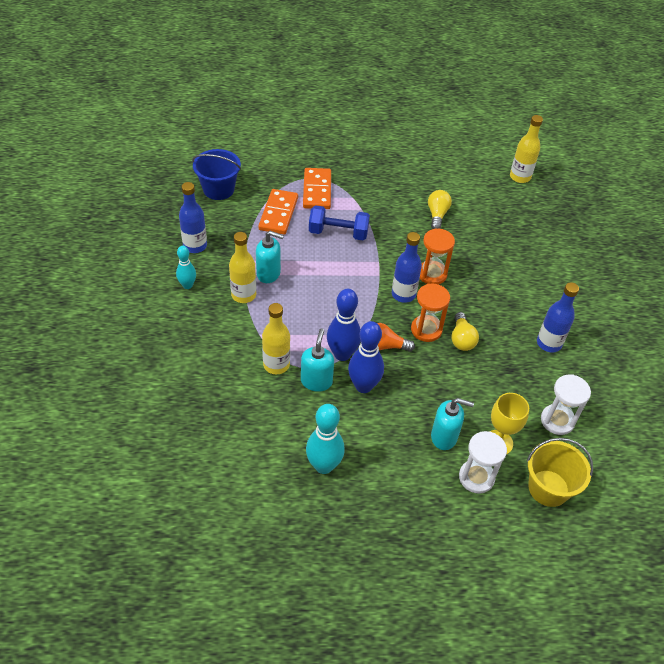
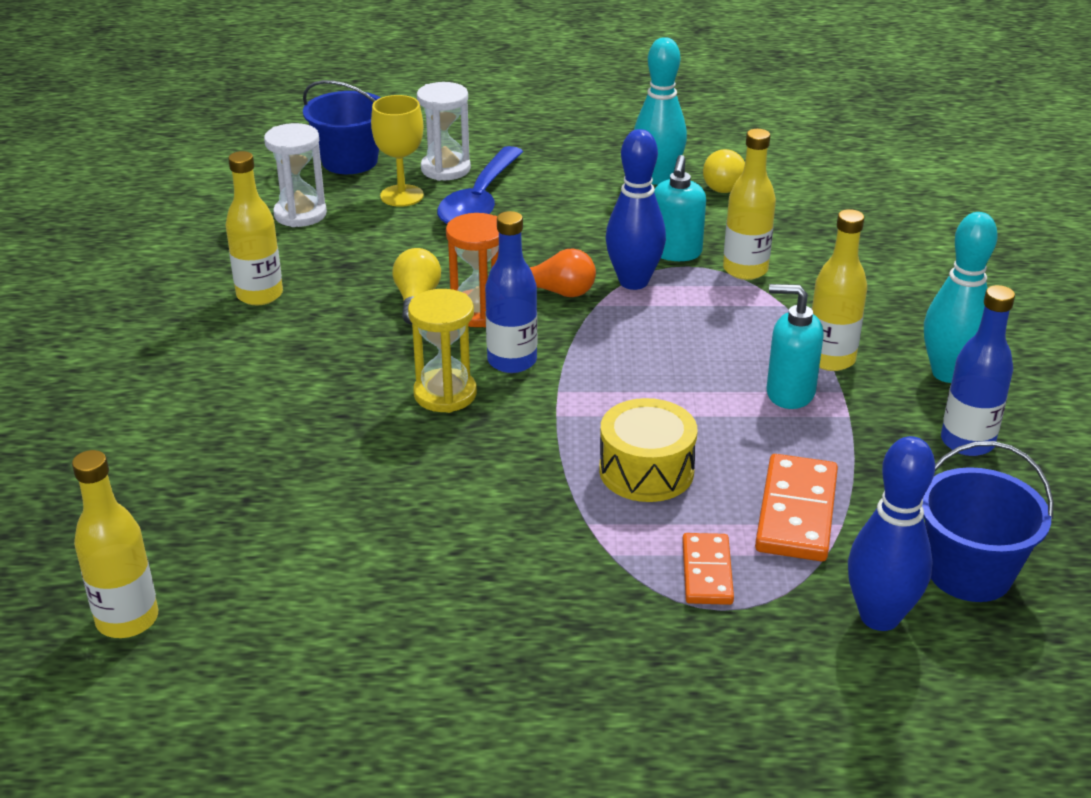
camera: 175 degrees left, 15 degrees down
(187, 285) = (948, 373): turquoise bowling pin -> turquoise bowling pin, size x1.64
(317, 190) = (707, 572): orange domino -> orange domino, size x0.64
(338, 233) = (646, 471): blue dumbbell -> yellow drum
(363, 386) = (598, 247): blue bowling pin -> blue bowling pin (879, 617)
(432, 274) = (445, 394): orange hourglass -> yellow hourglass
(437, 215) = (399, 514): yellow light bulb -> yellow light bulb (724, 184)
(444, 437) = (480, 200): turquoise soap dispenser -> blue spoon
(548, 488) = (350, 161): yellow bucket -> blue bucket
(549, 343) = (259, 295): blue bottle -> yellow bottle

